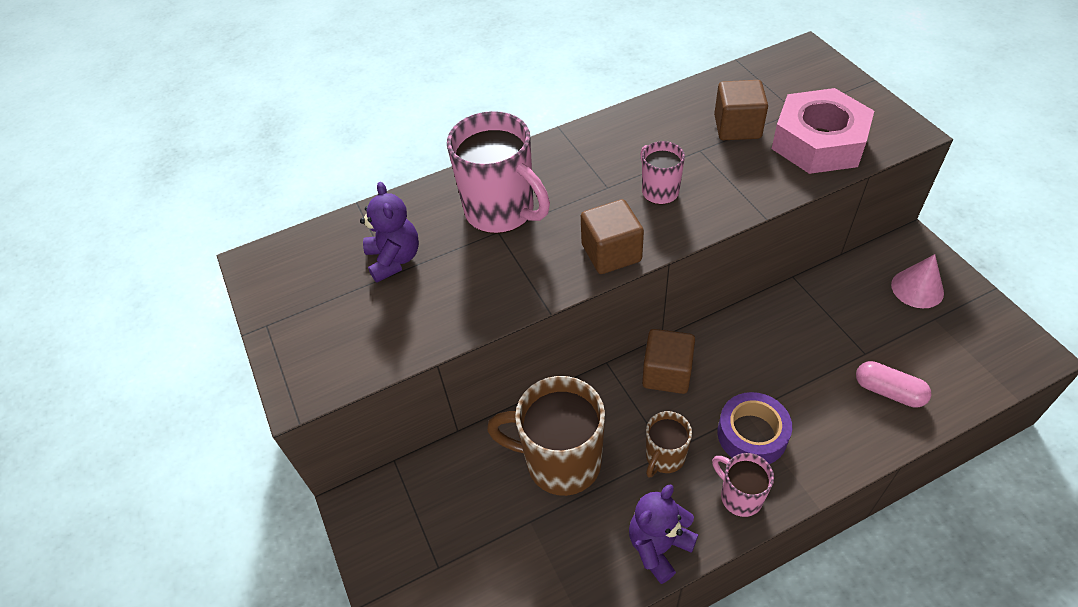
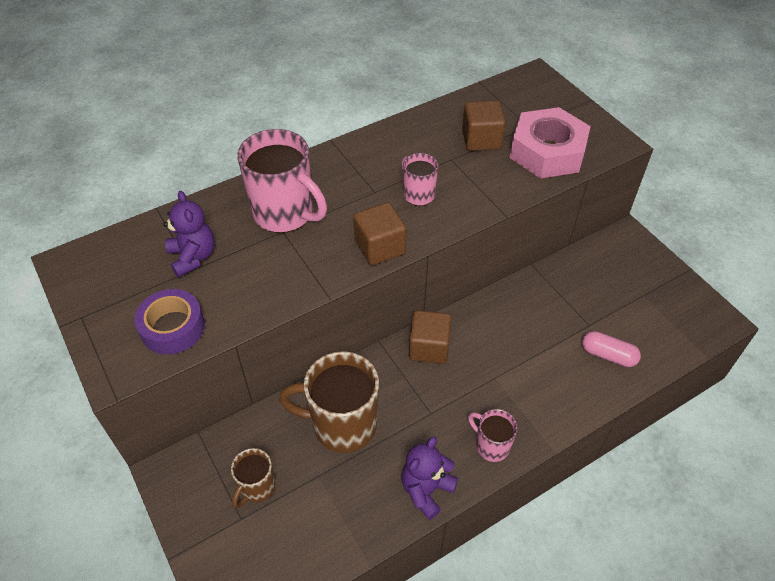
camera: 10 degrees left, 0 degrees up
(664, 457) = (429, 417): brown mug -> brown mug (257, 487)
(752, 434) = (500, 395): purple tape -> purple tape (172, 328)
(917, 288) = (629, 271): pink cone -> none

